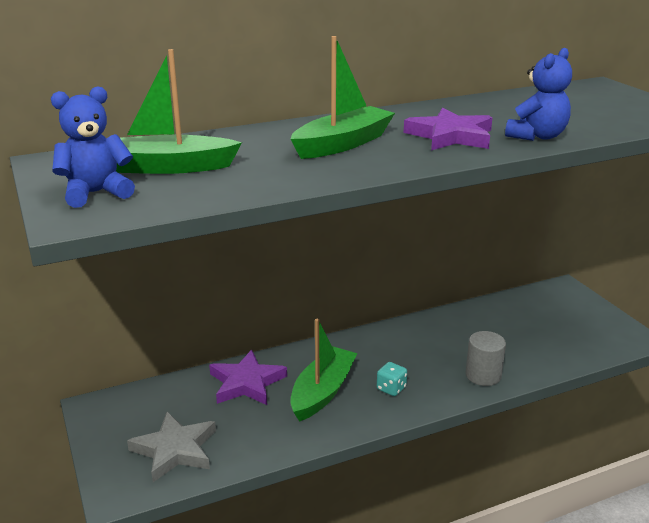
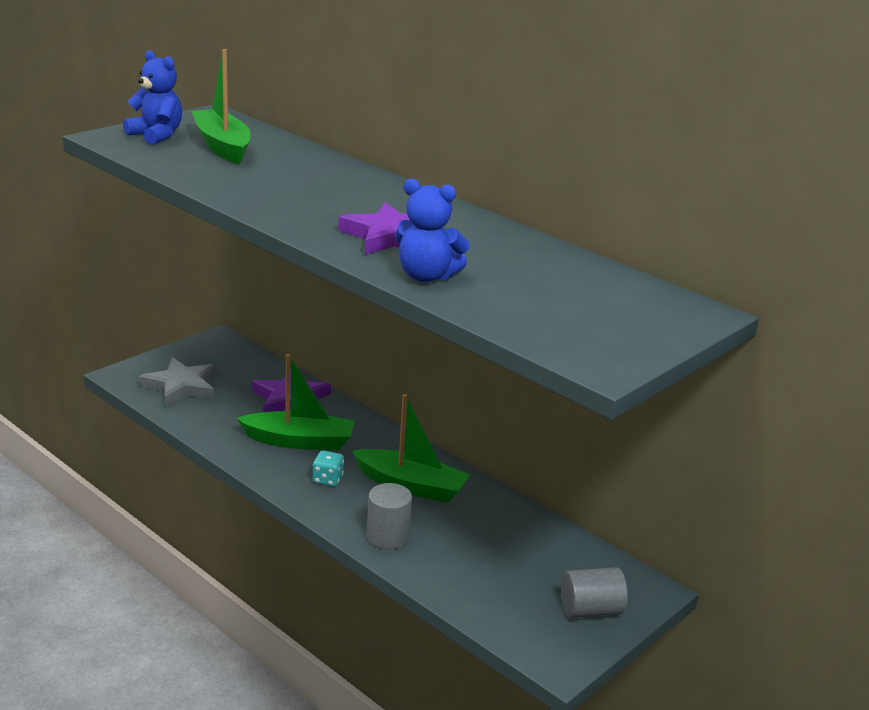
camera: 65 degrees right, 0 degrees up
(343, 144) = (327, 196): green boat -> green boat (411, 486)
(583, 313) = (590, 610): none -> grey cylinder

